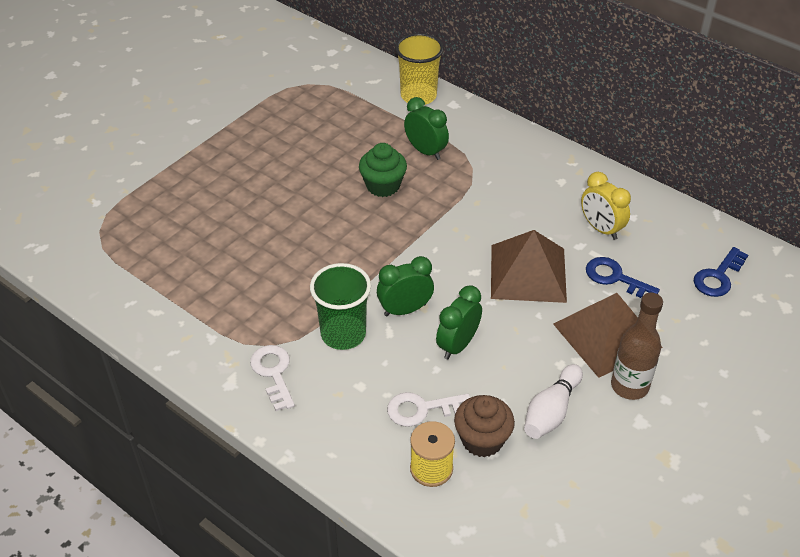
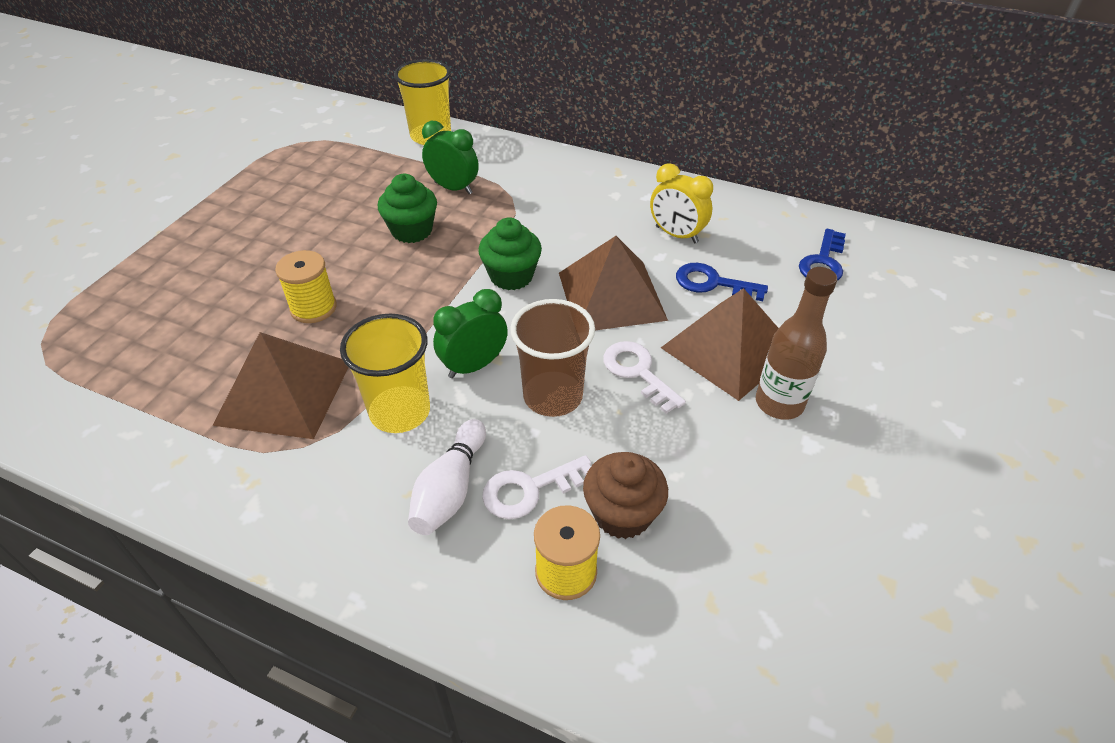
camera: 15 degrees left, 0 degrees up
(264, 303) = (284, 392): none -> brown pyramid
(273, 372) = (312, 483): white key -> white key (637, 372)
(295, 239) = (313, 308): none -> yellow spool
(343, 334) = (400, 412): green cup -> yellow cup
(452, 241) = (511, 276): none -> green cupcake
(457, 345) = (553, 396): green clock -> brown cup
(551, 411) = (697, 456): white bowling pin -> white bowling pin (450, 489)

